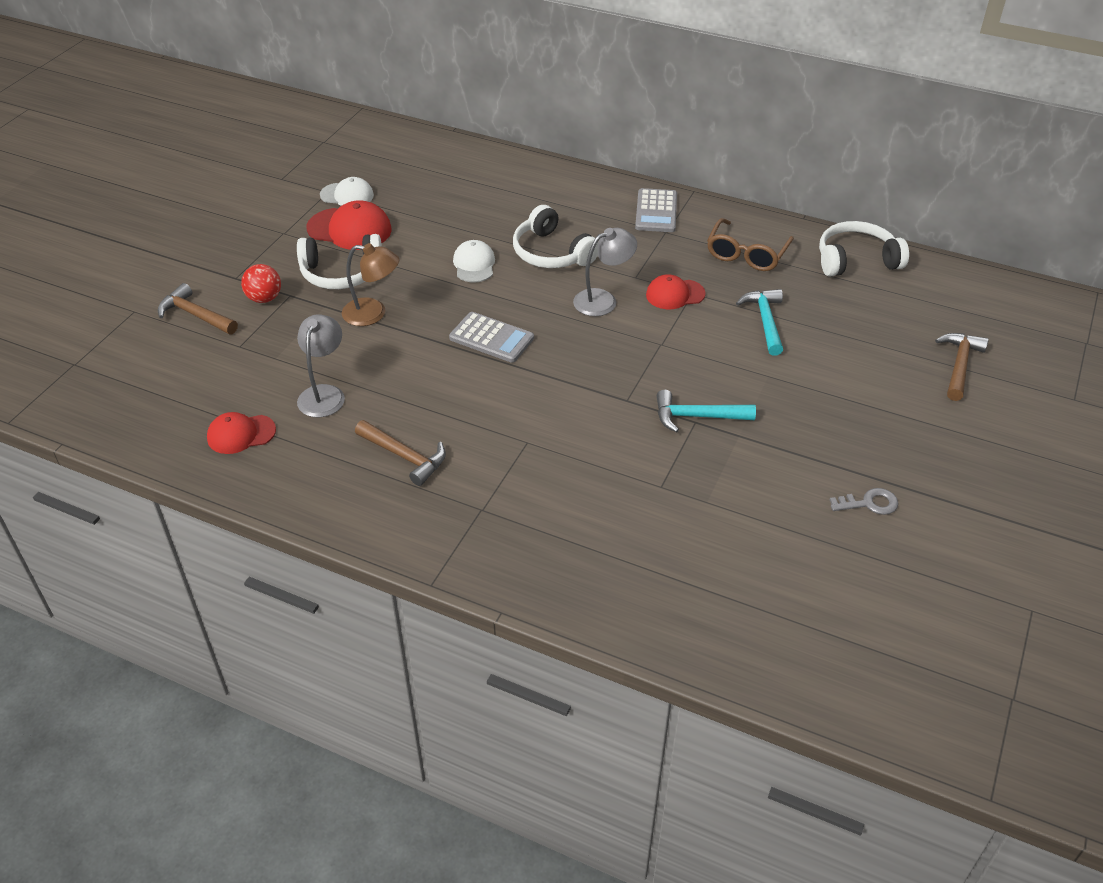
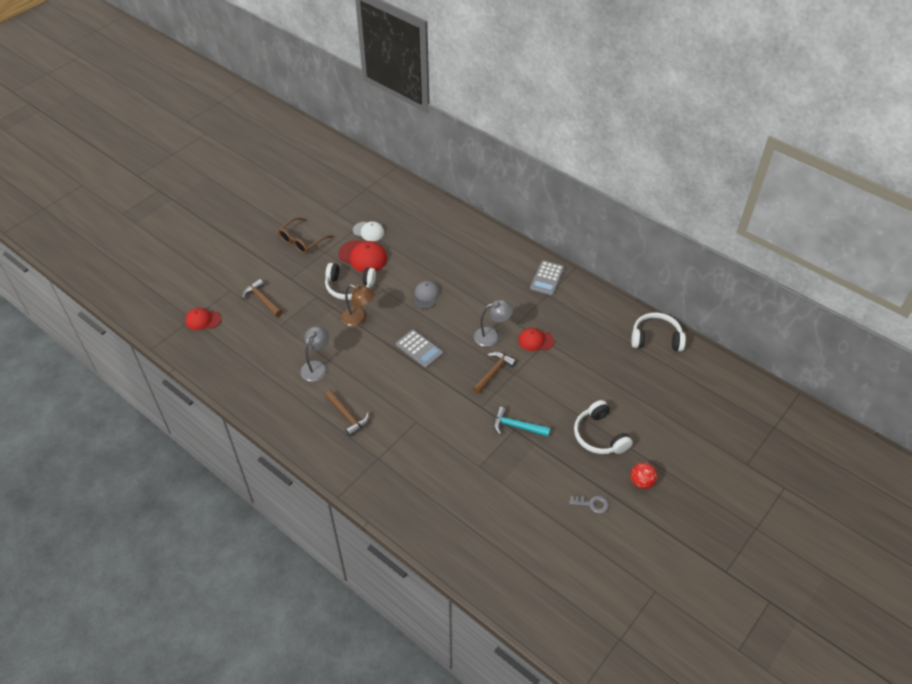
camera: 15 degrees right, 5 degrees up
(241, 434) = (266, 383): red cap -> red cap (203, 320)
(264, 298) = (302, 296): red ball -> red ball (641, 482)
(474, 264) = (426, 296): white cap -> grey cap
(552, 253) = (474, 296): white headphones -> white headphones (599, 436)
(746, 254) = (590, 320): brown glasses -> brown glasses (302, 241)
(765, 321) = (582, 370): turquoise hammer -> none
(959, 365) = (686, 426): brown hammer -> brown hammer (493, 372)

